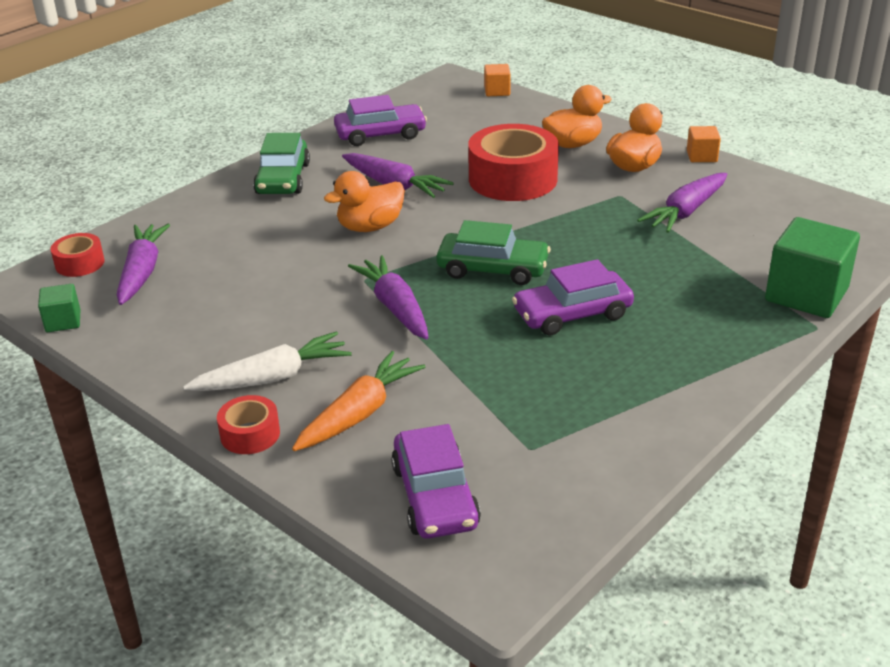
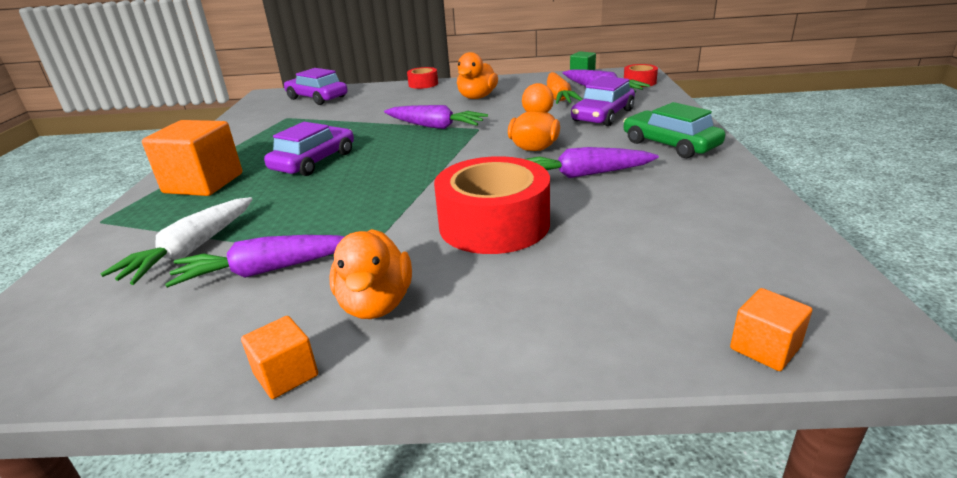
camera: 140 degrees right, 5 degrees down
(272, 378) = (447, 93): white carrot -> white carrot (191, 250)
(359, 413) = (386, 100): orange carrot -> orange carrot (558, 97)
(380, 134) = (710, 207): purple car -> purple car (602, 115)
(492, 269) = (403, 161): green car -> none
(573, 144) = (496, 300): orange duck -> orange duck (477, 97)
(686, 212) = (265, 271): purple carrot -> purple carrot turned 105 degrees counterclockwise
(703, 337) = (203, 183): none -> orange cube
(806, 295) = (107, 241): green cube -> none

